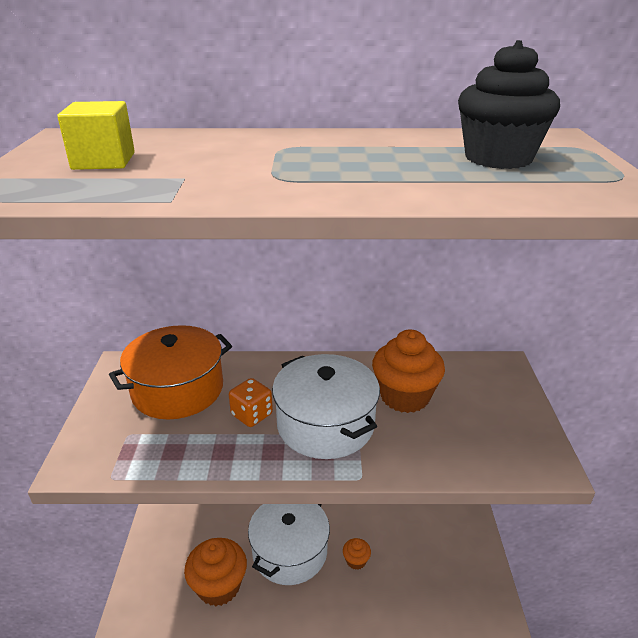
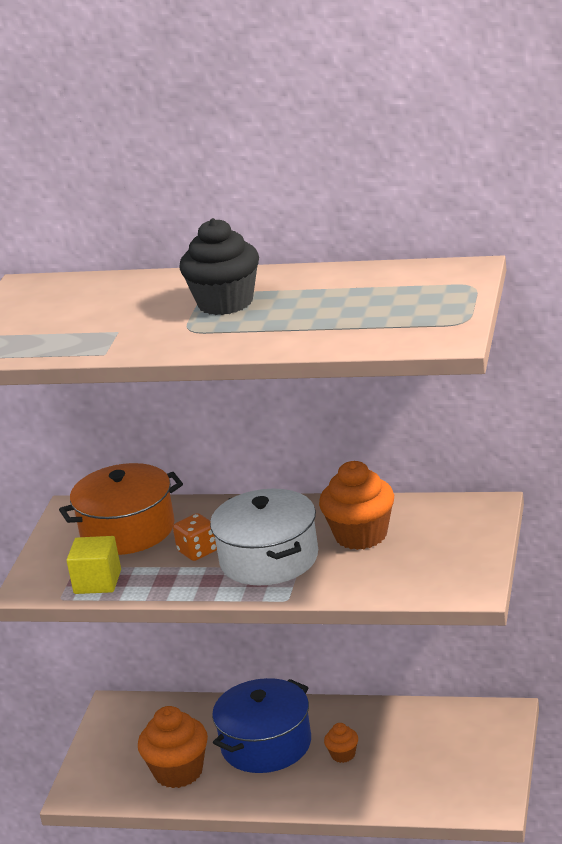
camera: 15 degrees right, 5 degrees down
(104, 161) = (57, 315): yellow cube -> yellow cube (97, 582)
(290, 551) = (266, 745): white pot -> blue pot
(498, 158) = (383, 301): black cupcake -> black cupcake (225, 303)

